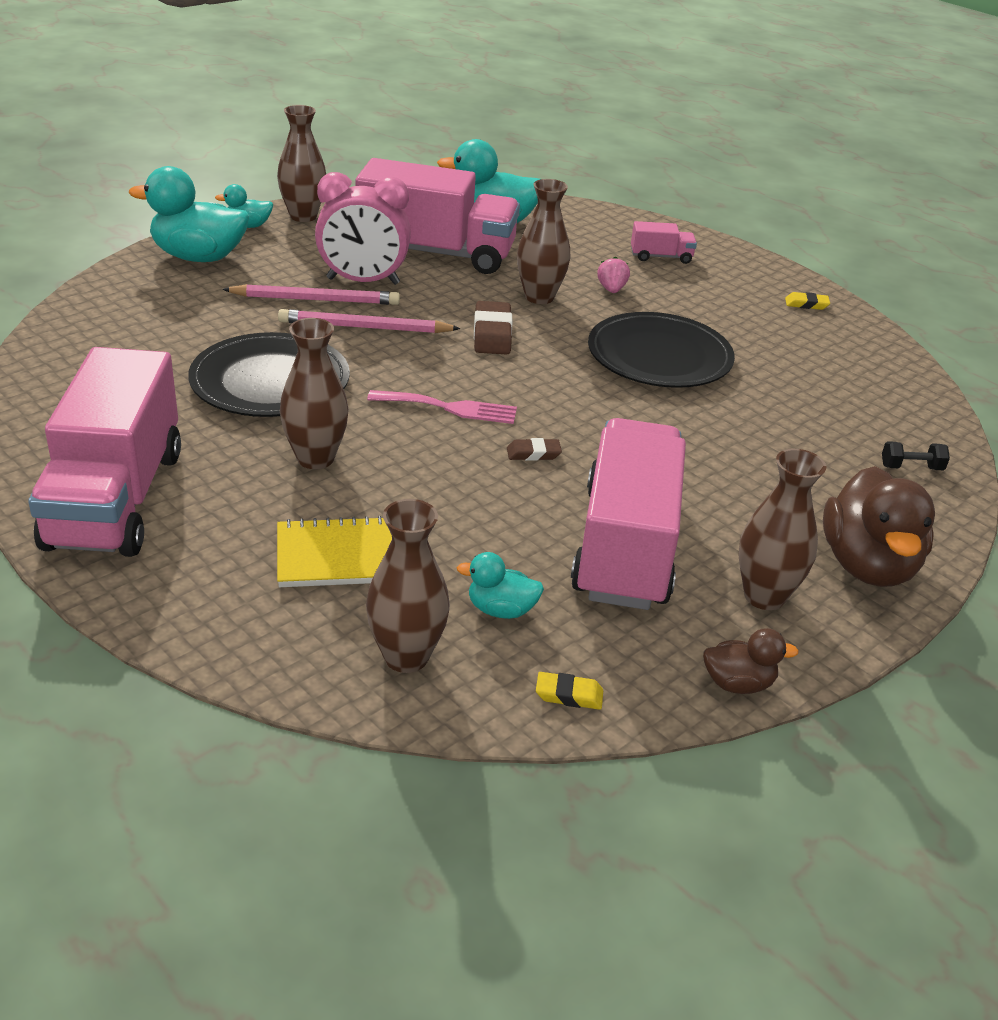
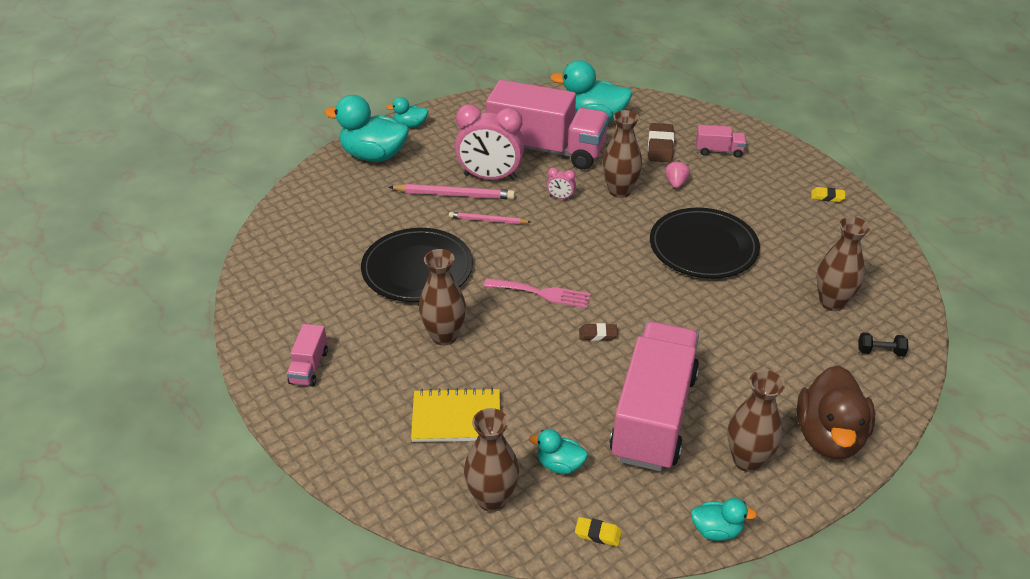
camera: 10 degrees right, 5 degrees up
(115, 498) = (309, 367): pink truck -> pink truck, size x0.41
(303, 216) = (451, 115): brown vase -> brown vase (832, 302)
(365, 327) = (488, 220): pink pencil -> pink pencil, size x0.64
(461, 303) = (560, 197): none -> pink clock
(492, 334) = (580, 226): brown eraser -> brown eraser (660, 146)
(738, 683) = (716, 530): brown duck -> turquoise duck

